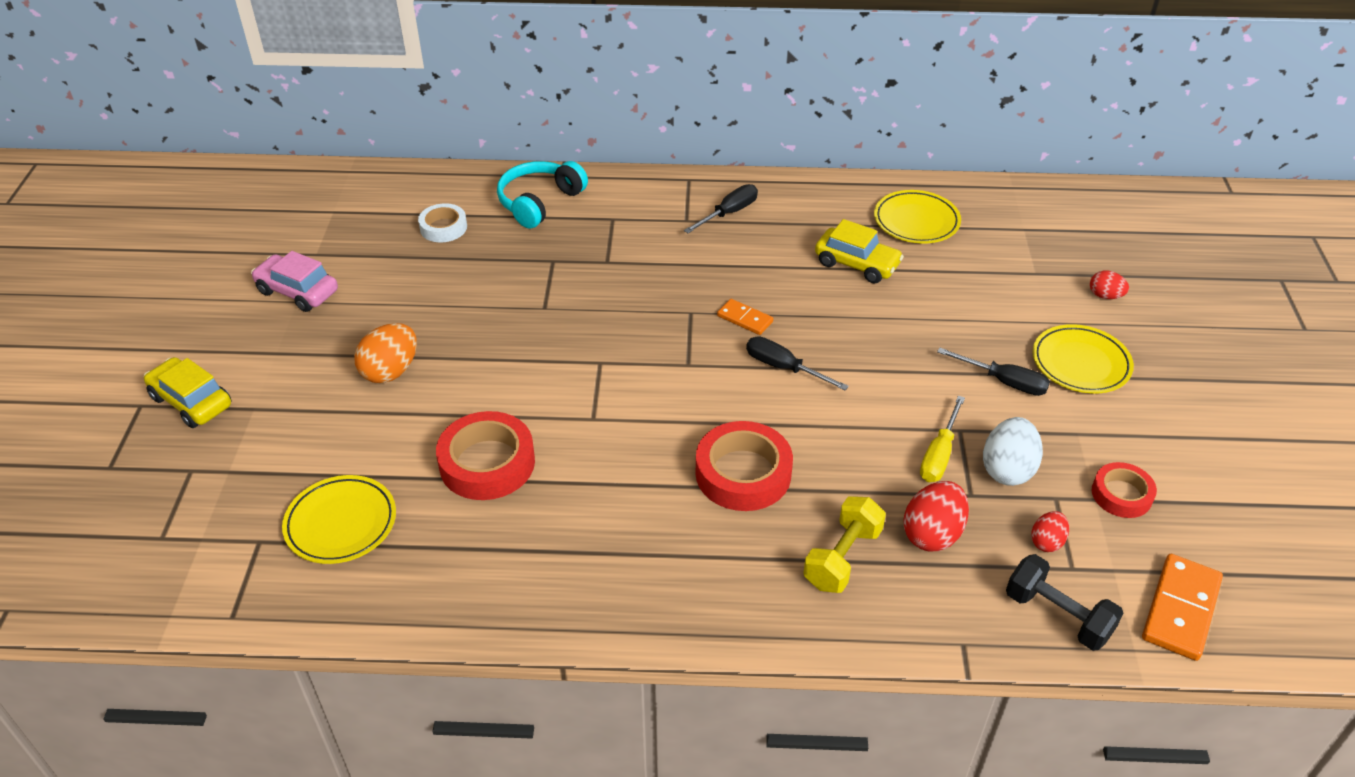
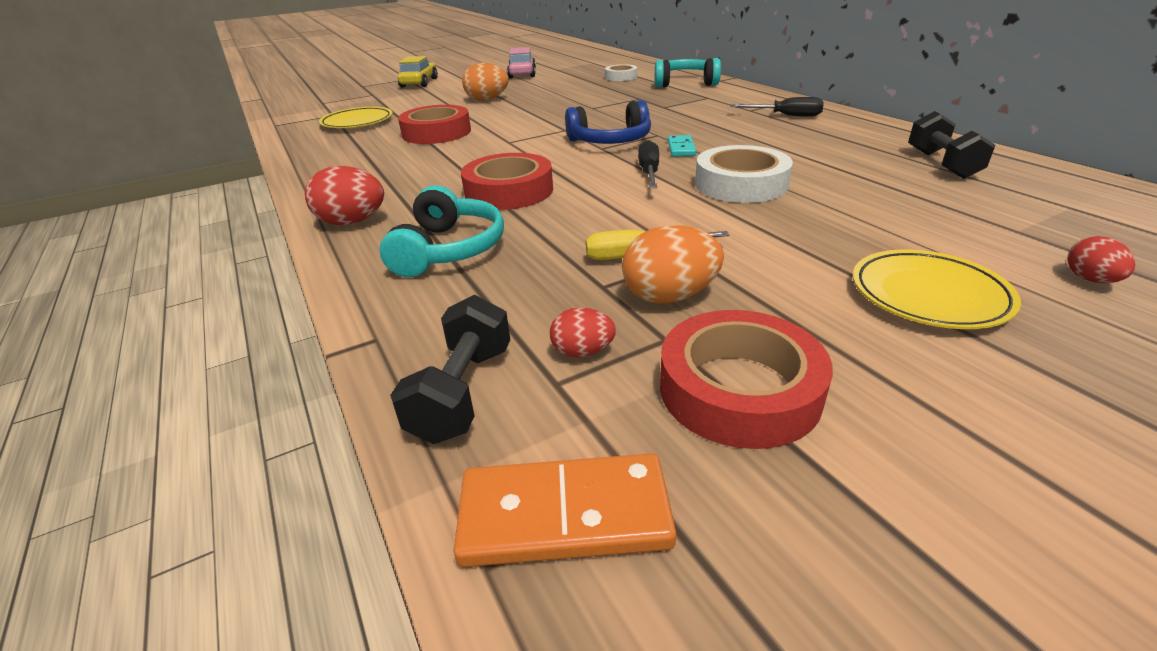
camera: 60 degrees right, 10 degrees down
(674, 349) = (610, 141): none -> blue headphones
(744, 319) = (681, 148): orange domino -> turquoise domino
(842, 558) = (448, 249): yellow dumbbell -> turquoise headphones
(857, 264) = (827, 161): yellow car -> none
(859, 334) = (741, 184): none -> white tape
(916, 221) = (942, 164): yellow plate -> black dumbbell
(932, 534) = (521, 281): red egg -> red egg (352, 222)
(1004, 382) = (804, 259): black screwdriver -> none
(1007, 469) = (669, 296): white egg -> orange egg
(1121, 494) = (739, 389): red tape -> red tape, size x1.66

